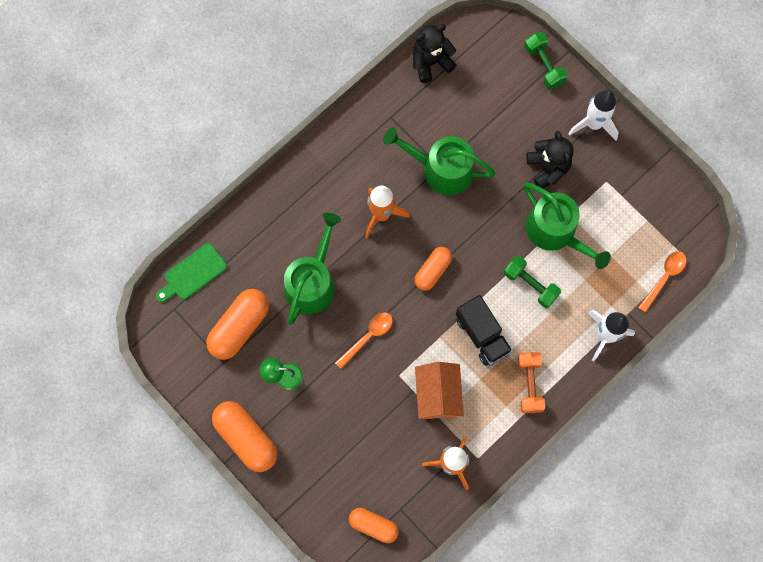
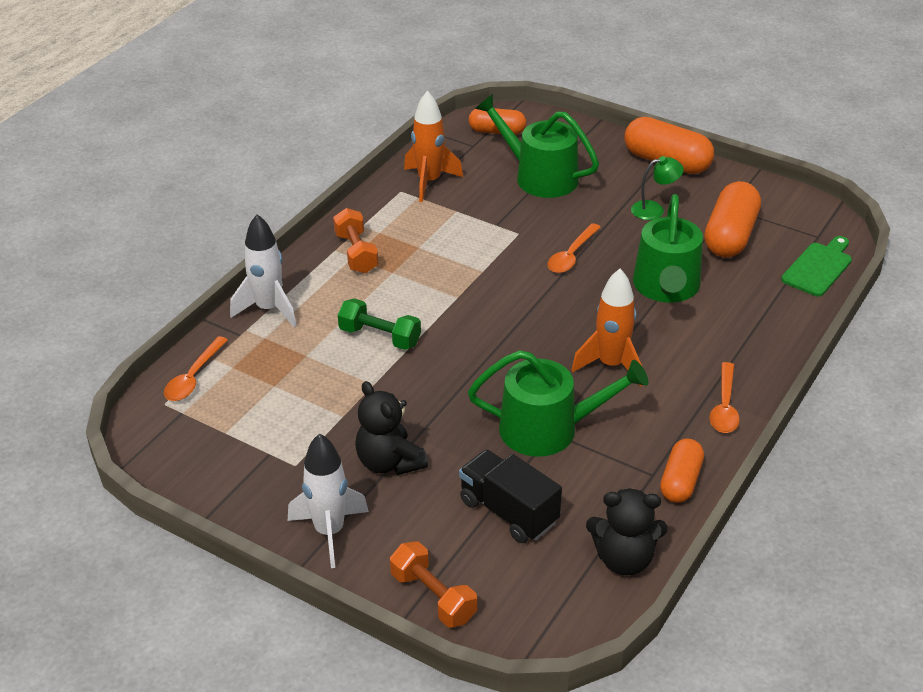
camera: 165 degrees right, 35 degrees down
(323, 158) = (724, 407): none -> orange spoon
(431, 62) = (624, 559): black teddy bear -> black teddy bear turned 45 degrees clockwise
(432, 271) = (516, 325): orange capsule -> orange capsule (680, 481)
(437, 395) = (465, 226): orange house -> none
(482, 335) = (429, 282): black truck -> black truck (508, 512)
(544, 65) = (433, 597): green dumbbell -> orange dumbbell
(555, 232) = (359, 394): green watering can -> green watering can (539, 176)

